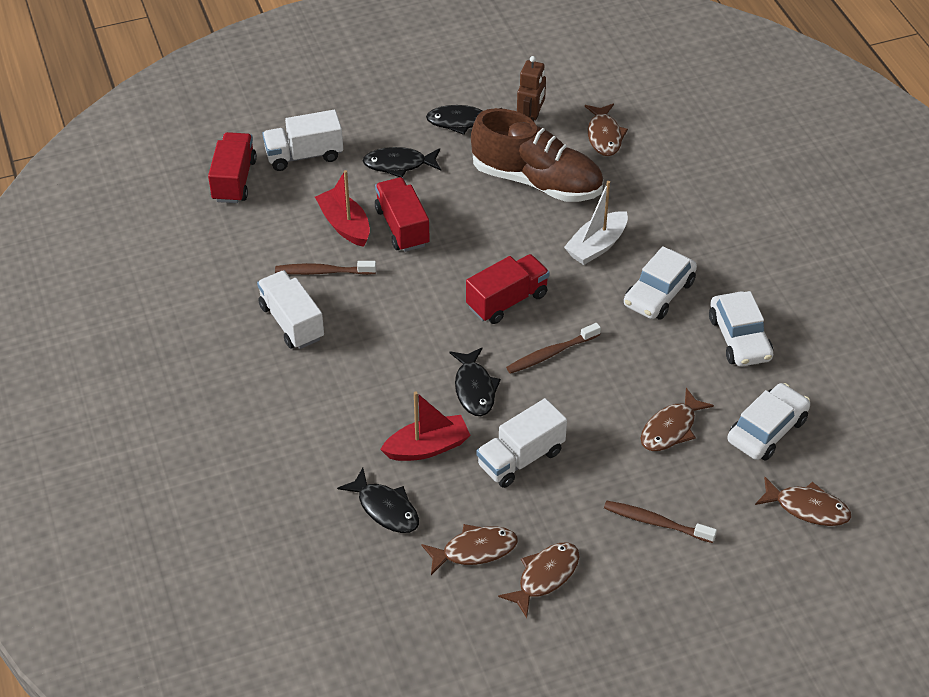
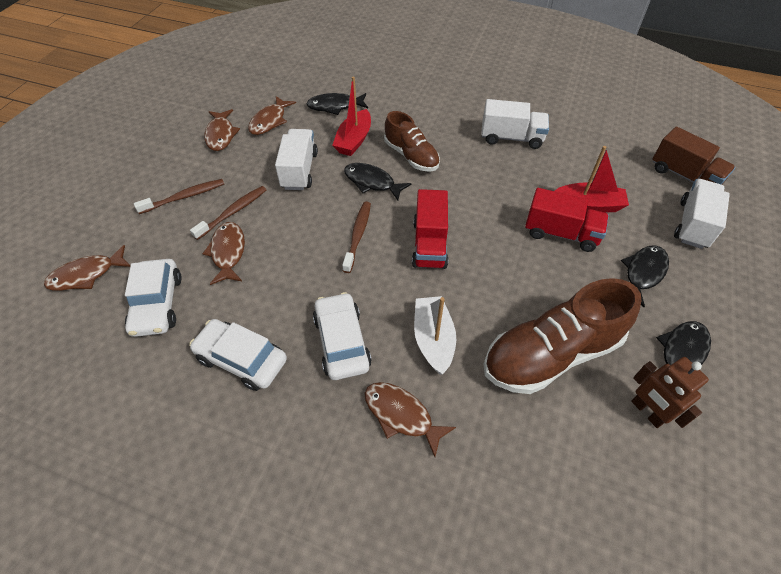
camera: 130 degrees right, 5 degrees up
(234, 180) = (684, 176): red truck -> brown truck
(323, 272) = (546, 172): brown toothbrush -> brown toothbrush (233, 212)
(404, 383) = (411, 156): none -> brown shoe
(604, 136) = (581, 465): brown fish -> brown fish (401, 415)

